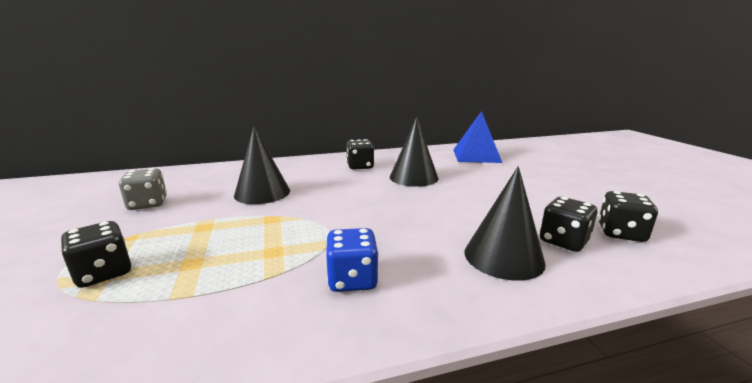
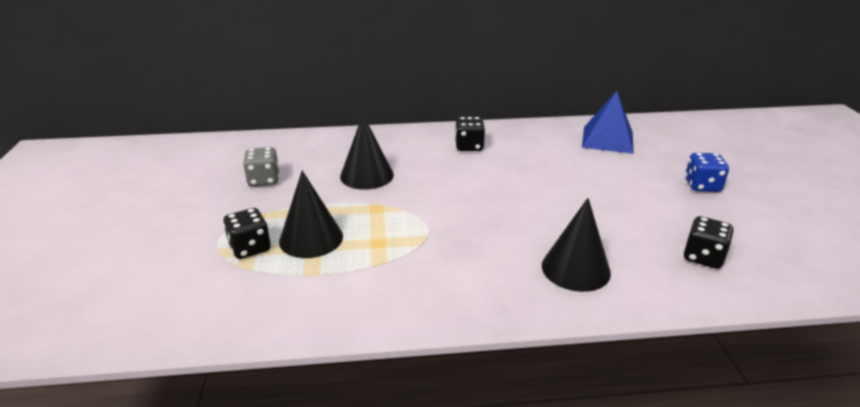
camera: 10 degrees right, 10 degrees up
(352, 280) = (440, 275): blue dice -> blue dice (702, 186)
(413, 177) = (523, 167): black cone -> black cone (311, 238)
(563, 241) = (640, 260): black dice -> none

